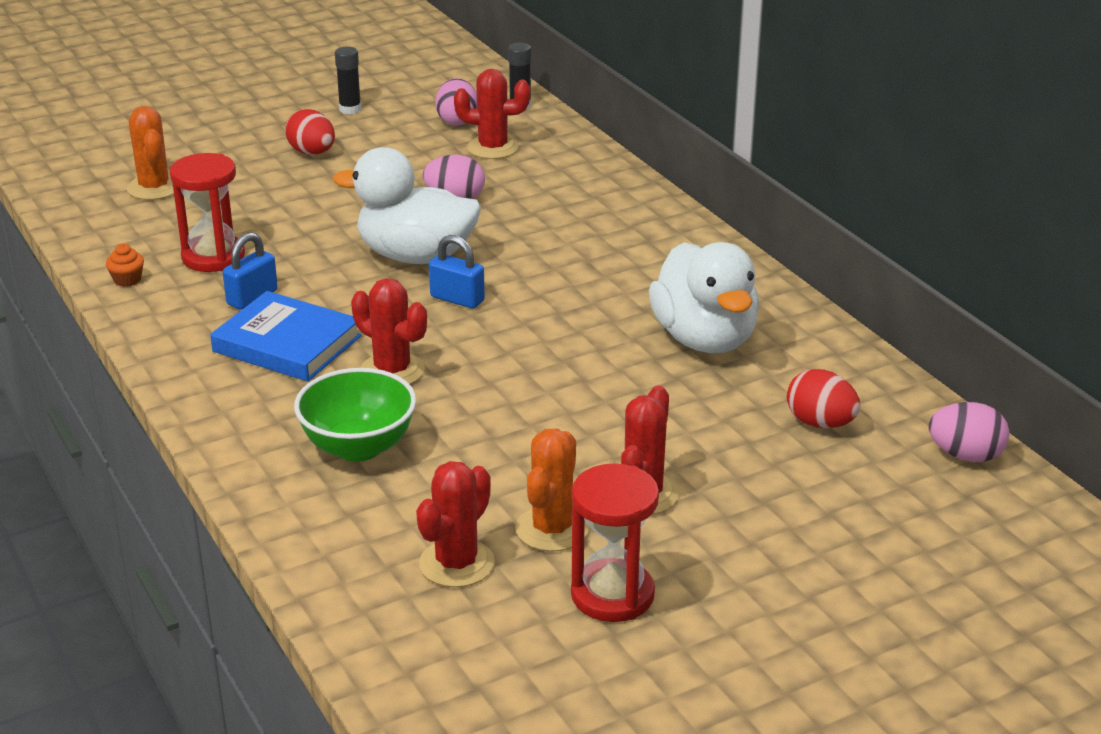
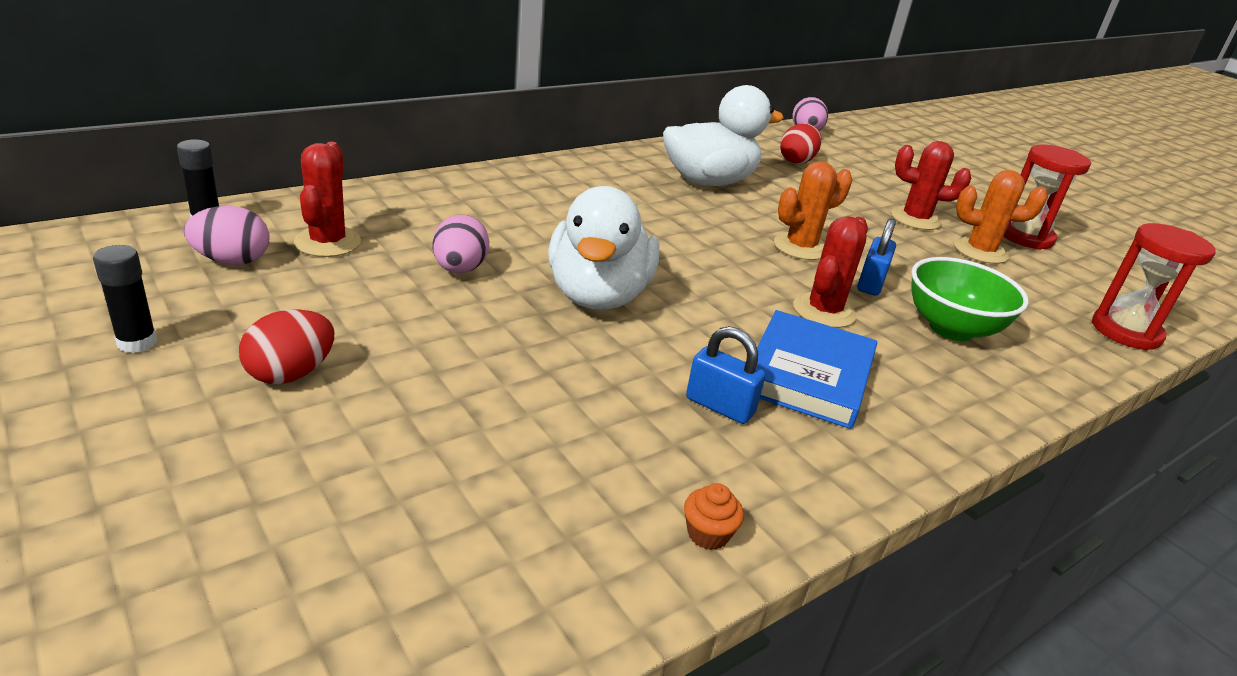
camera: 100 degrees left, 0 degrees up
(154, 188) = (380, 546): orange cactus -> orange cactus (800, 247)
(213, 257) = (623, 449): red hourglass -> red hourglass (1125, 332)
(456, 563) = (1050, 287): red cactus -> none
(457, 299) = (681, 275): blue padlock -> blue padlock (870, 283)

